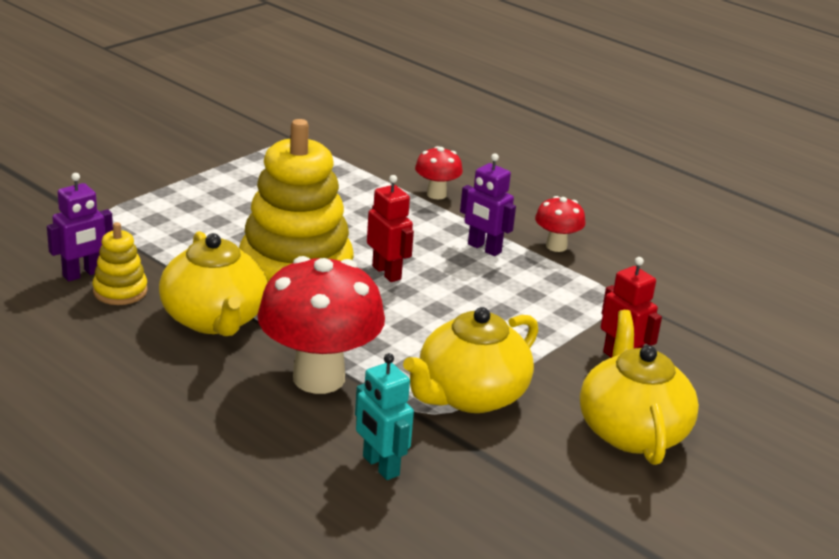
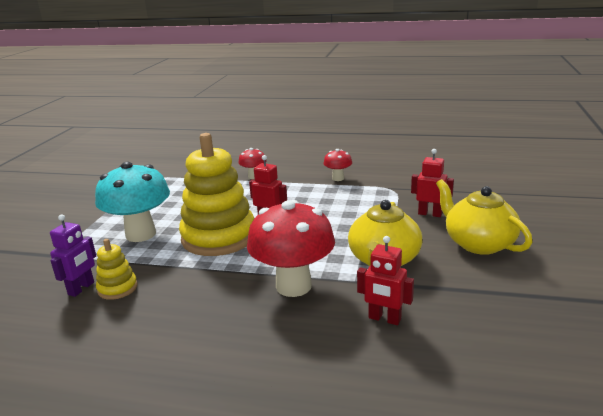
camera: 25 degrees left, 5 degrees down
(205, 228) = (141, 234): none -> turquoise mushroom
(214, 319) = (196, 280): yellow teapot -> none
(380, 466) = (384, 319): turquoise robot -> red robot
(484, 248) = (305, 191): purple robot -> none

